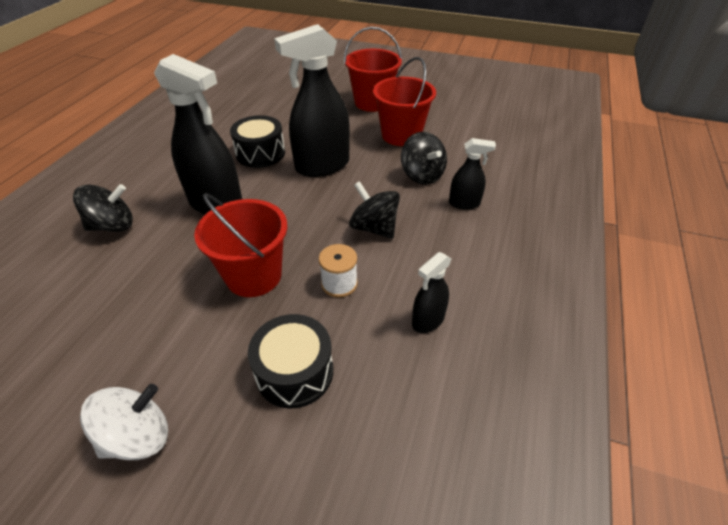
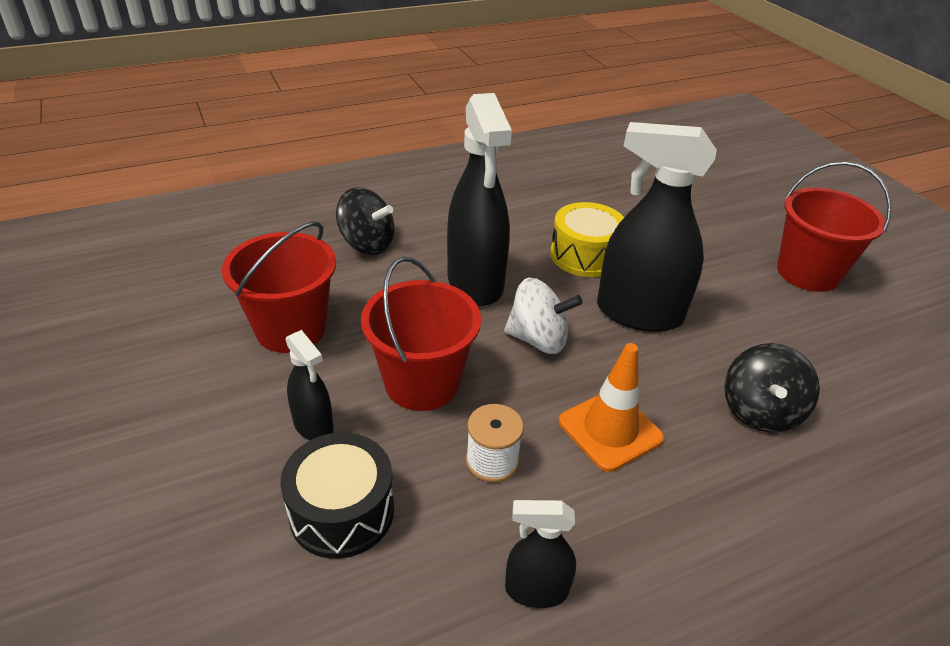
camera: 45 degrees right, 5 degrees down
(138, 436) = (175, 449): white spinning top -> white spinning top (538, 339)
(260, 153) = (585, 255): black drum -> yellow drum
(374, 228) = (610, 430): black spinning top -> orange traffic cone
(401, 135) = (797, 340): red bucket -> red bucket (291, 329)
(464, 203) = (777, 492): black spray bottle -> black spray bottle (313, 425)

